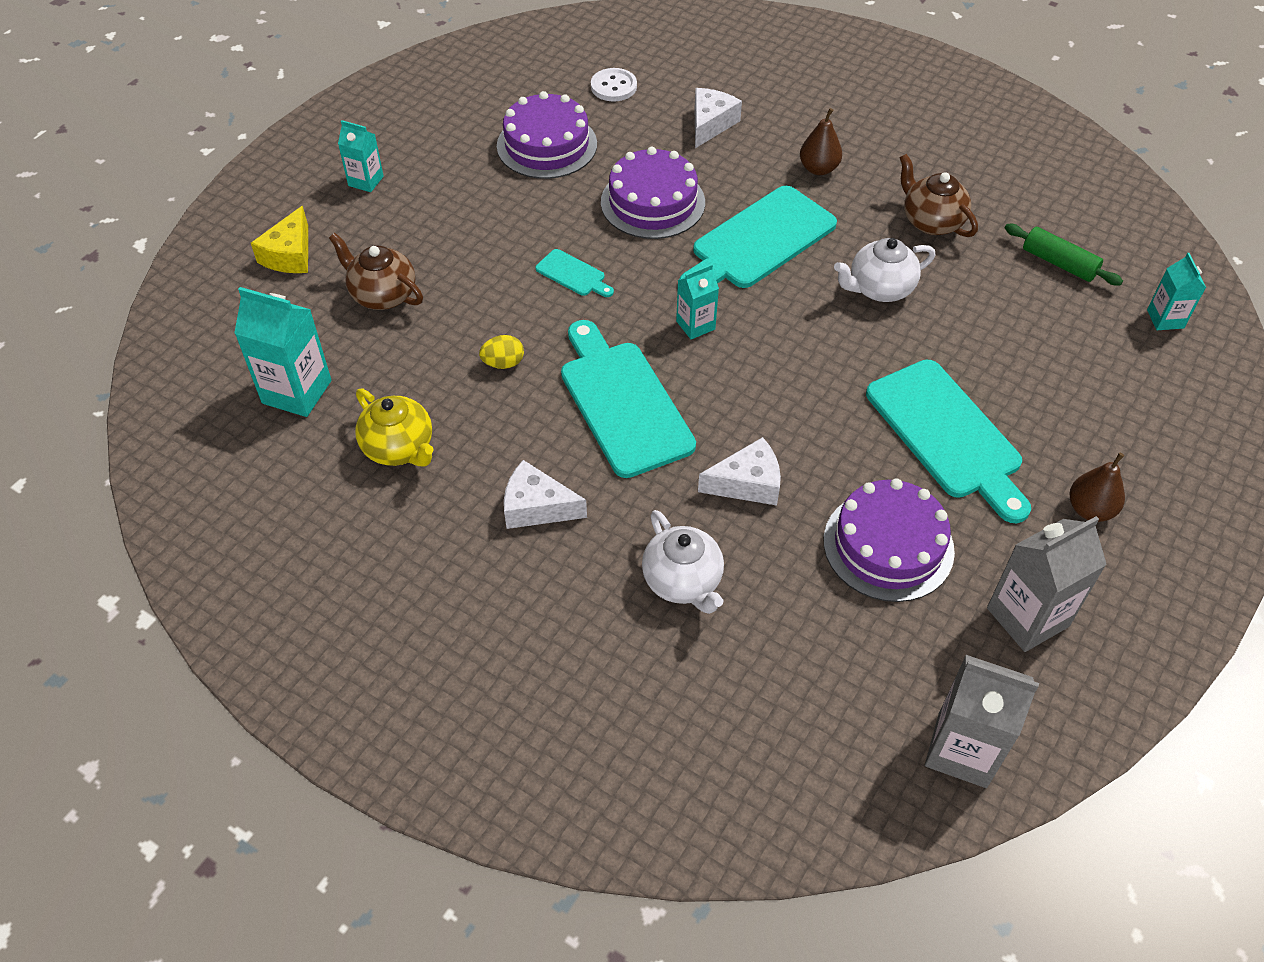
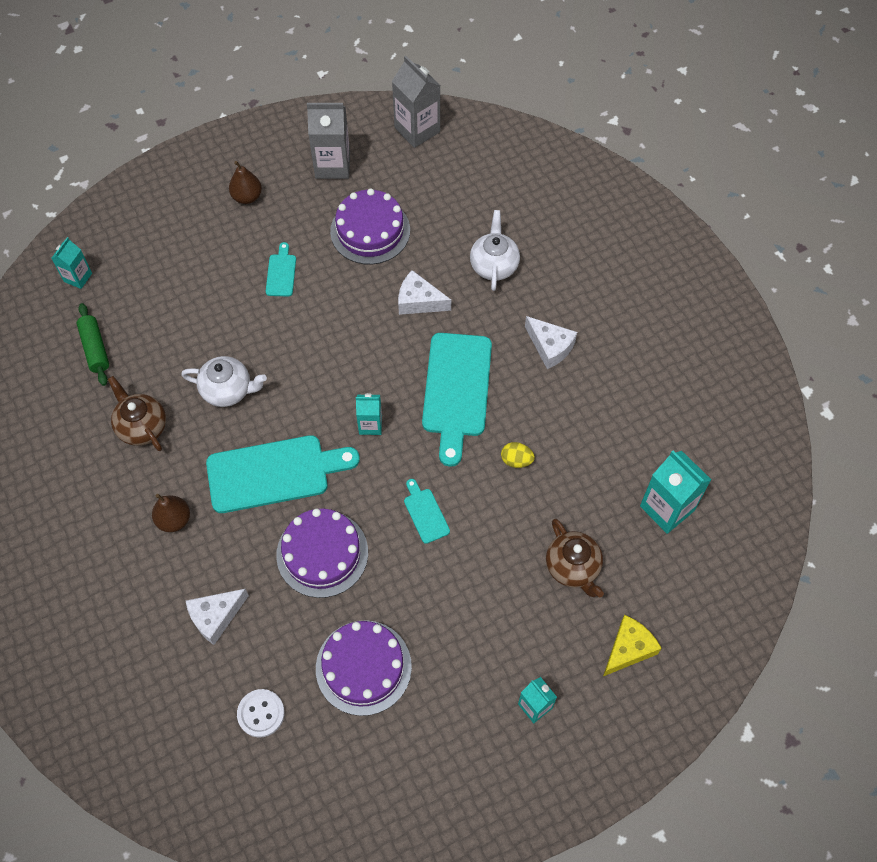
camera: 150 degrees left, 10 degrees up
(399, 448) = (615, 428): yellow teapot -> none
(931, 221) = (142, 426): brown teapot -> brown teapot turned 150 degrees clockwise
(947, 435) = (281, 273): turquoise cutting board -> turquoise cutting board, size x0.46

